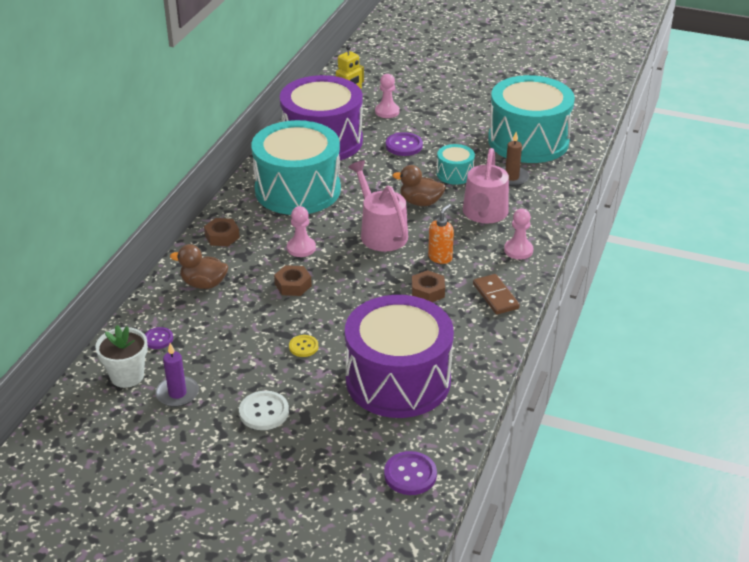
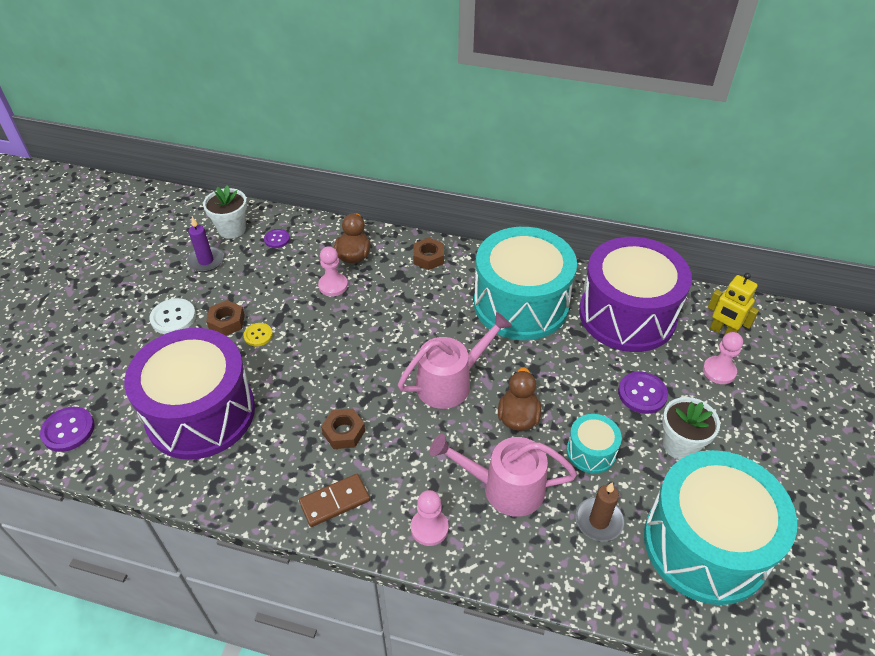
camera: 85 degrees right, 10 degrees up
(293, 285) = (353, 318): brown nut -> brown nut (227, 322)
(301, 248) = (415, 317): pink pawn -> pink pawn (333, 285)
(440, 257) = (407, 442): orange soap dispenser -> none
(451, 137) = (680, 445): none -> white flower pot

